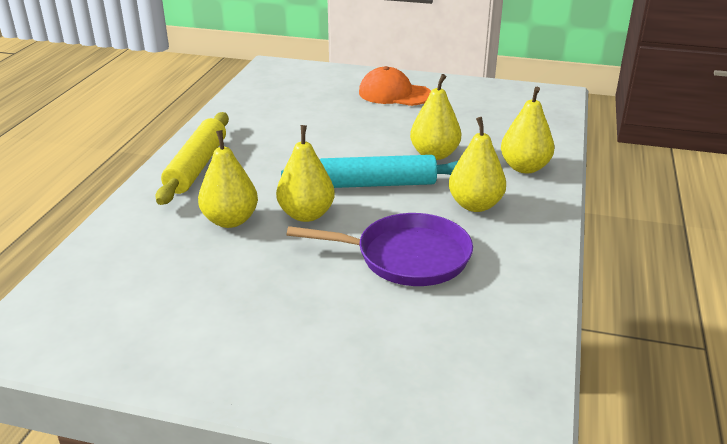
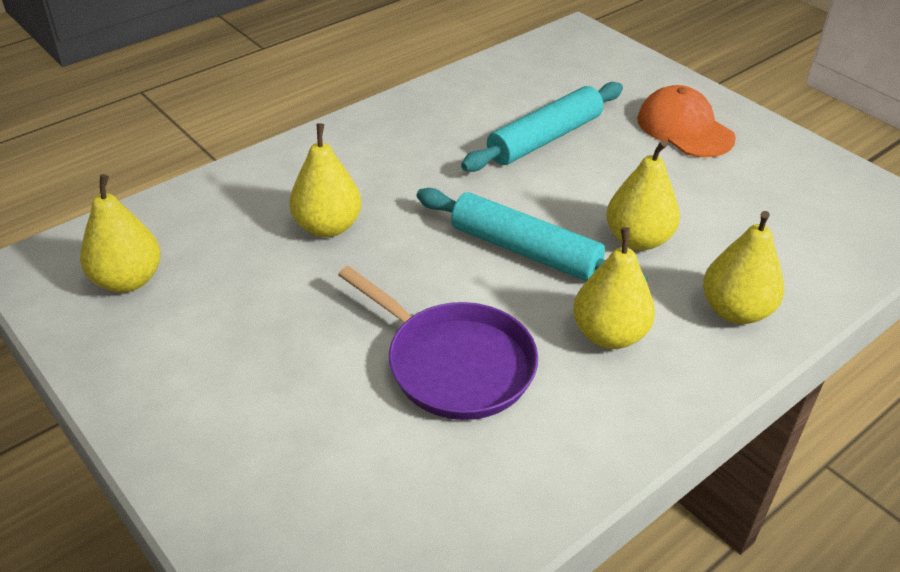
camera: 35 degrees right, 10 degrees up
(197, 166) = (363, 143): yellow rolling pin -> none
(306, 214) = (408, 255): yellow pear -> yellow pear (128, 280)
(318, 125) = (545, 139): none -> turquoise rolling pin

